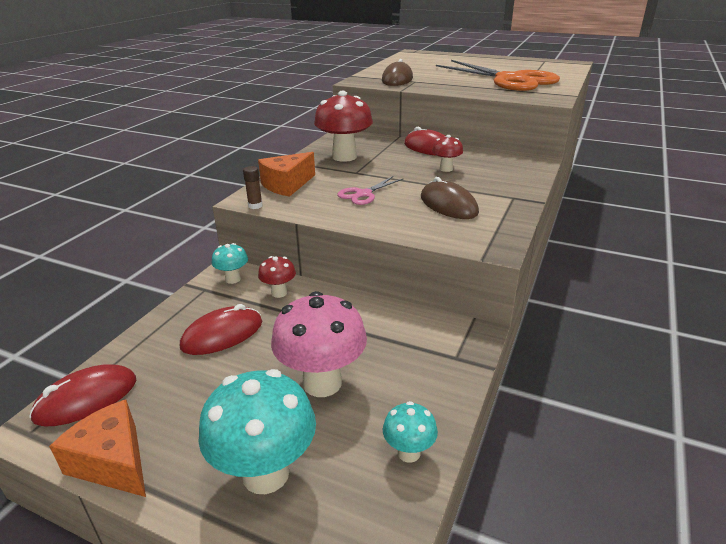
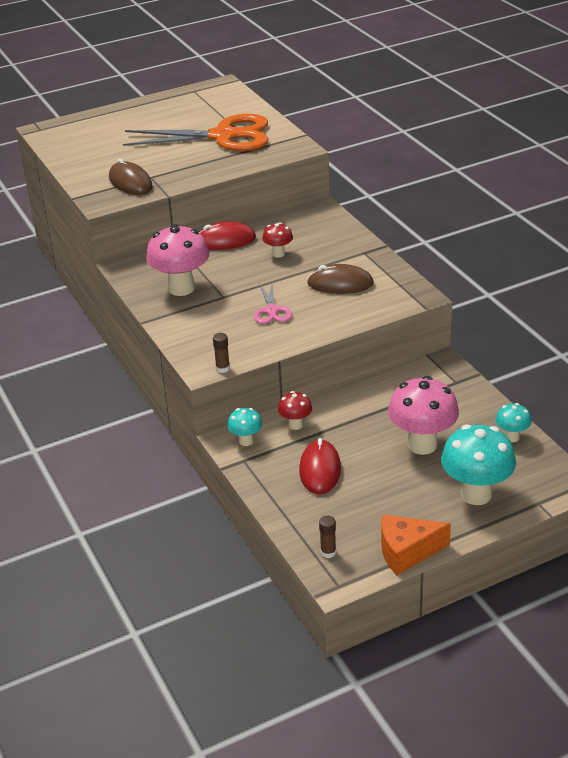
camera: 50 degrees left, 5 degrees up
(86, 399) = (328, 552): red mouse -> brown glue stick
(287, 185) = (201, 339): orange cheese -> none
(344, 157) = (181, 288): red mushroom -> pink mushroom

